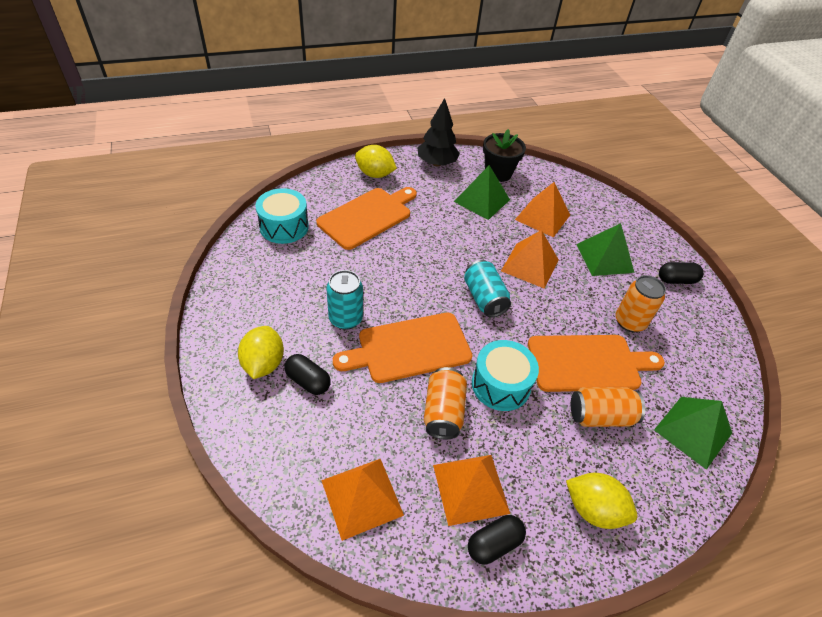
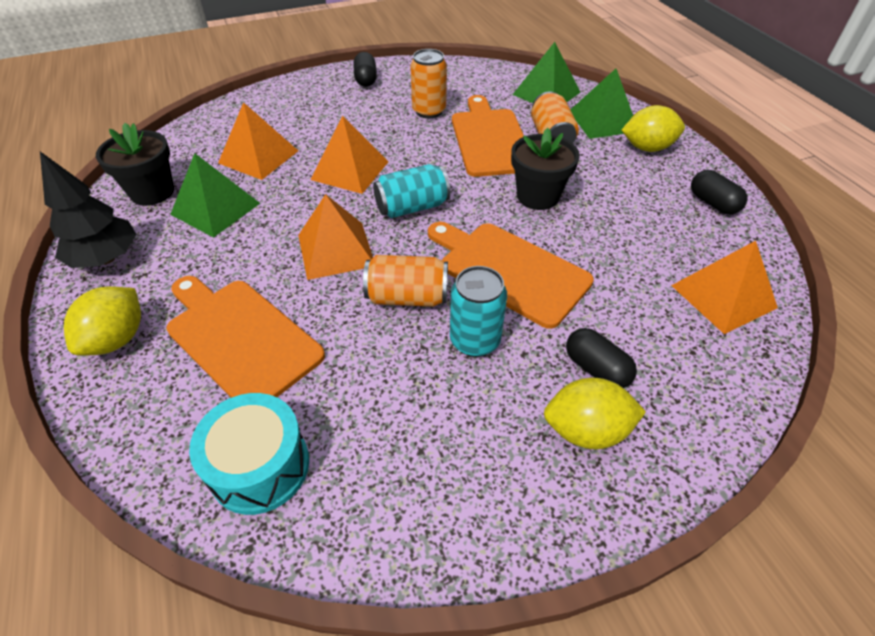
camera: 90 degrees left, 0 degrees up
(308, 381) = (596, 369): black capsule -> black capsule turned 75 degrees counterclockwise
(409, 348) = (509, 270): orange cutting board -> orange cutting board turned 150 degrees clockwise
(443, 412) = (590, 238): orange can -> orange can (407, 297)
(471, 488) = (668, 217): orange pyramid -> orange pyramid (336, 250)
(500, 385) = (537, 196): turquoise drum -> black flower pot
(593, 509) = (647, 148): yellow lemon -> yellow lemon turned 60 degrees clockwise
(604, 258) = (335, 118): green pyramid -> green pyramid (603, 121)

